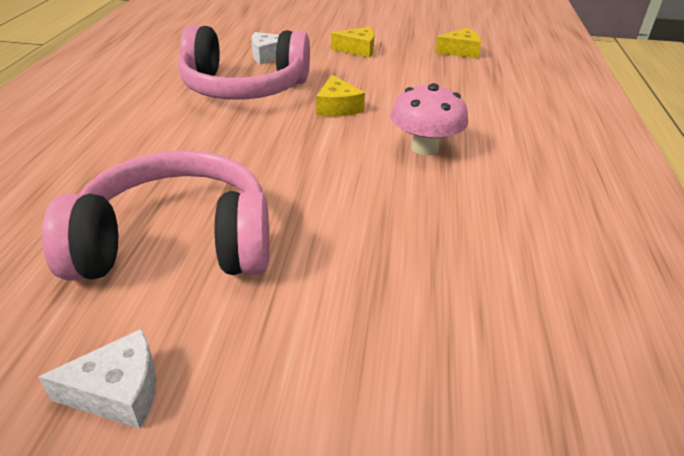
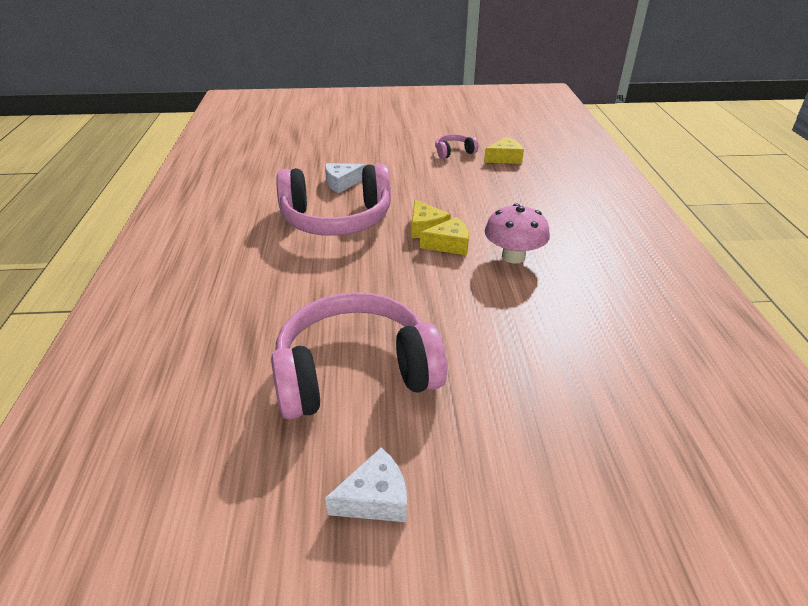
camera: 10 degrees left, 0 degrees up
(358, 50) = (417, 167): yellow cheese -> yellow cheese (449, 244)
(405, 40) = (454, 152): none -> pink headphones

